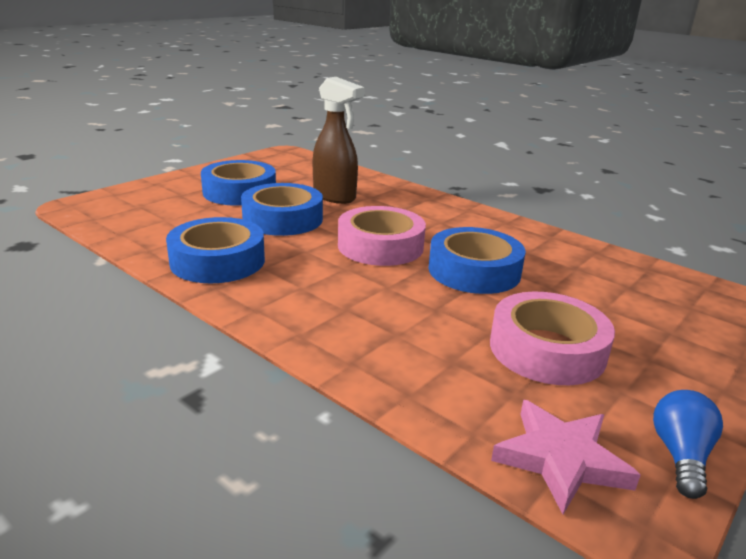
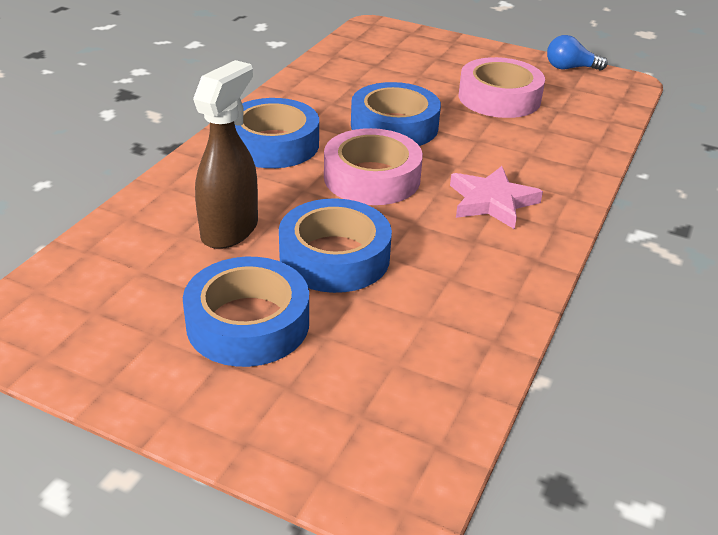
camera: 105 degrees left, 10 degrees up
(217, 261) = (483, 275): blue tape -> blue tape (273, 144)
(561, 459) = (606, 97): pink star -> pink star (492, 202)

